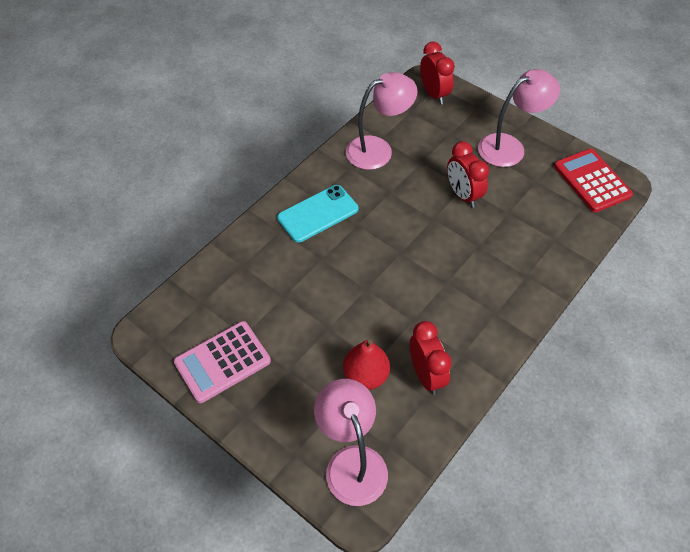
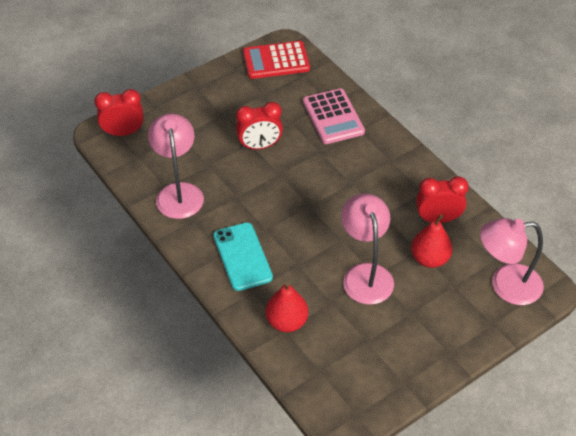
camera: 75 degrees left, 5 degrees down
(222, 362) = (391, 362): pink calculator -> pink calculator (333, 117)
(251, 264) = (286, 322): none -> red pear
(509, 147) = (216, 99): pink lamp -> pink lamp (365, 274)

